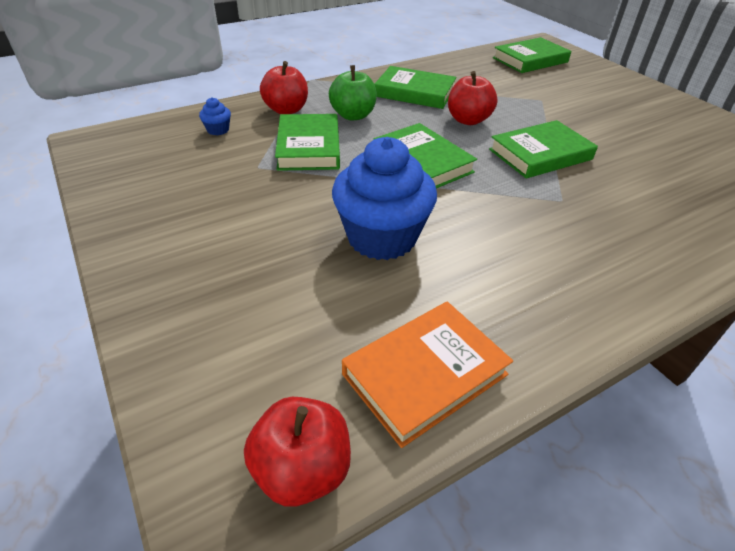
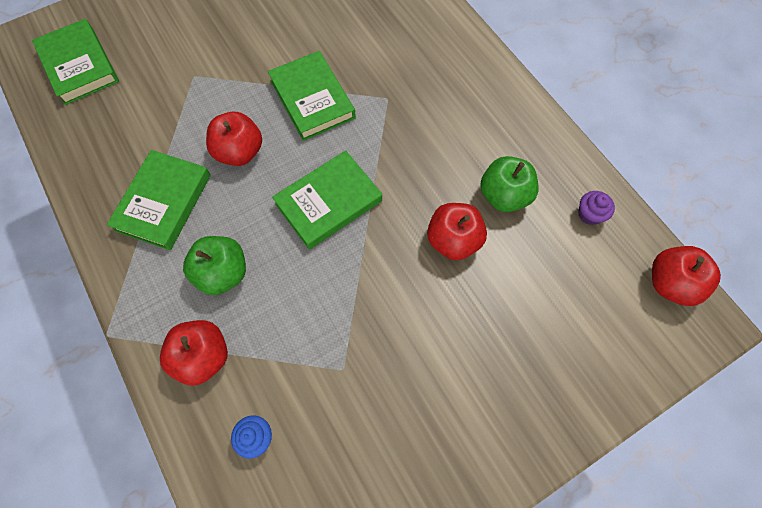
camera: 90 degrees left, 25 degrees up
(309, 147) = (299, 317): green book -> none
(382, 237) = (453, 240): blue cupcake -> red apple
(425, 374) = (589, 214): orange book -> purple cupcake
(445, 284) = (504, 195): none -> green apple

